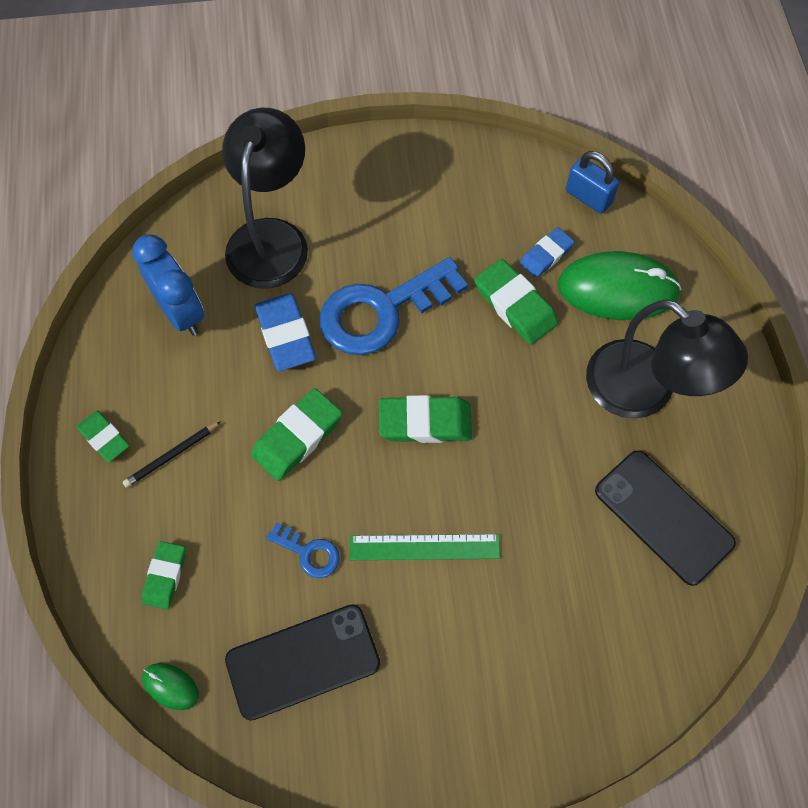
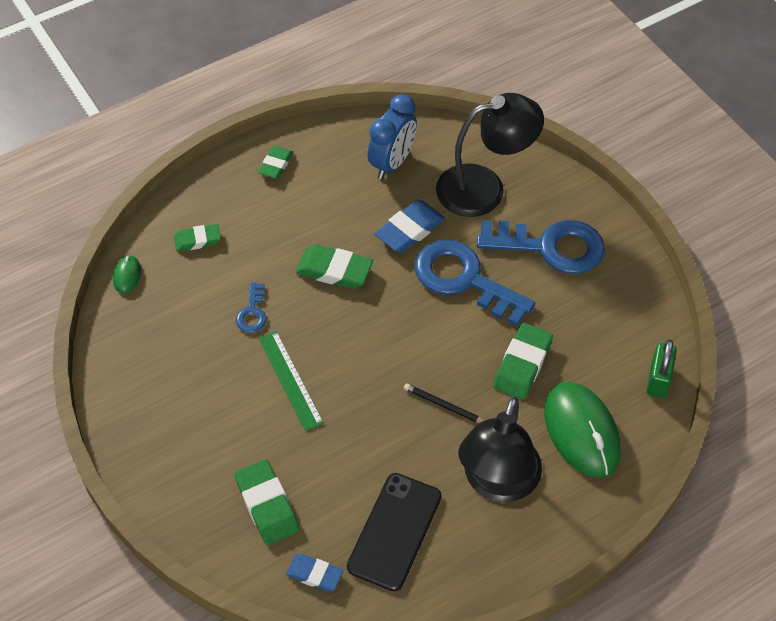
camera: 65 degrees right, 10 degrees down
(172, 456) = (282, 206): black pencil -> black pencil (444, 406)
(303, 662) = (175, 341): black phone -> none
(383, 213) = (550, 246): none -> blue key
(425, 422) = (388, 343): green eraser -> green eraser (267, 505)
(546, 255) = (582, 369): blue eraser -> blue eraser (314, 574)
(588, 197) = (658, 379): blue padlock -> green padlock

